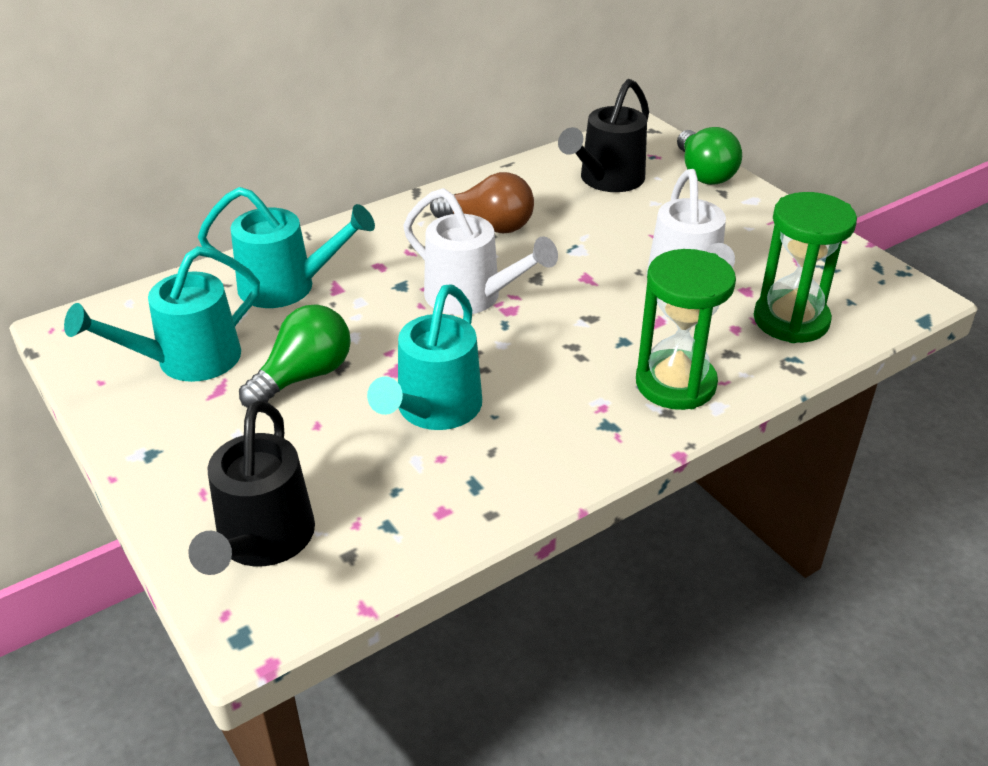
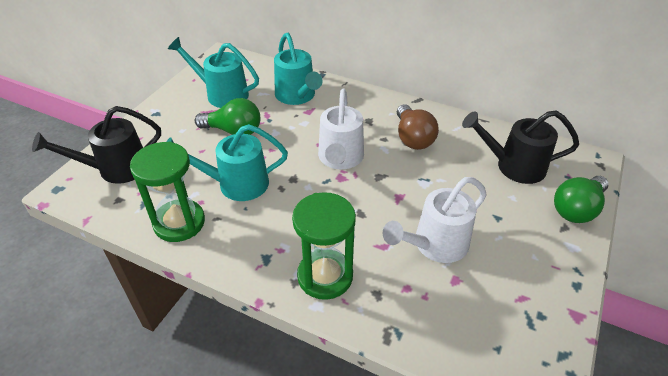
camera: 60 degrees right, 5 degrees up
(791, 320) = (441, 317): green hourglass -> green hourglass (179, 223)

